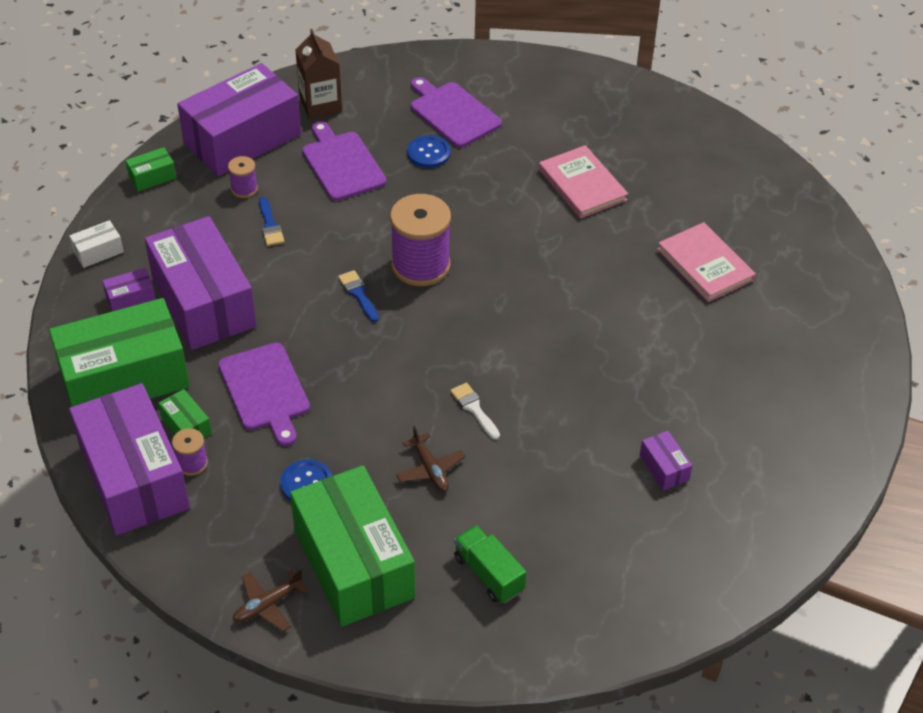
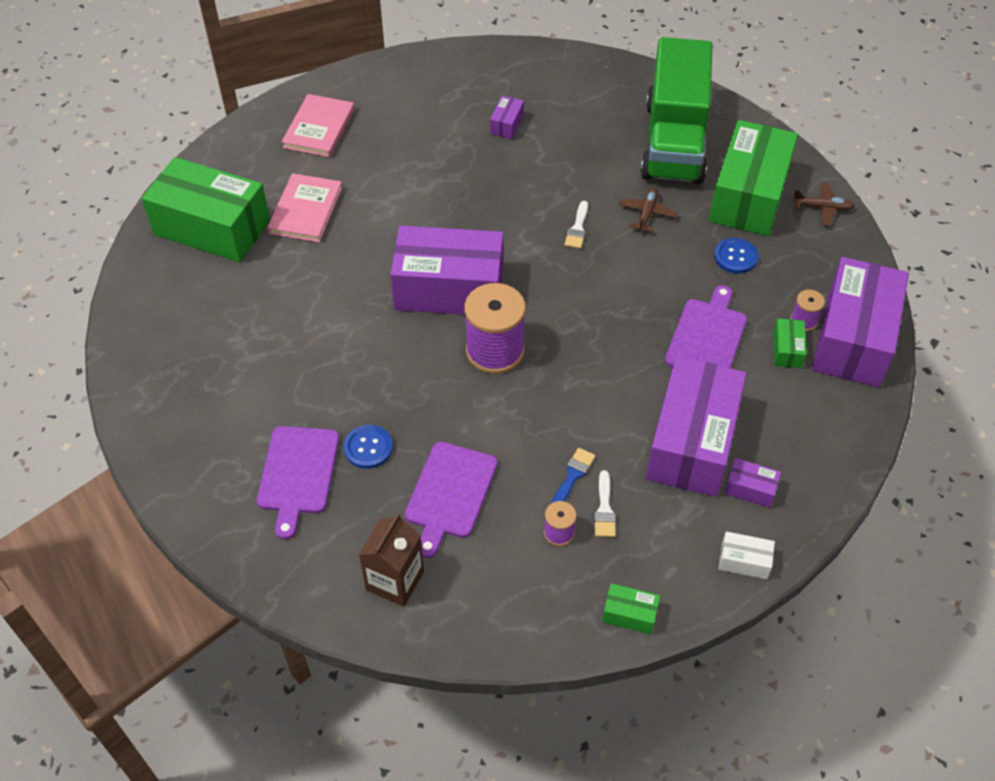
camera: 135 degrees left, 5 degrees up
(124, 378) = (807, 420): green box -> green box (212, 227)
(226, 220) = (604, 509): none -> white brush
(242, 139) = (506, 595): purple box -> purple box (449, 289)
(358, 294) = (566, 362): blue brush -> none
(489, 574) = (674, 141): green truck -> green truck, size x2.39
(582, 185) = (295, 327): pink book -> pink book (319, 128)

